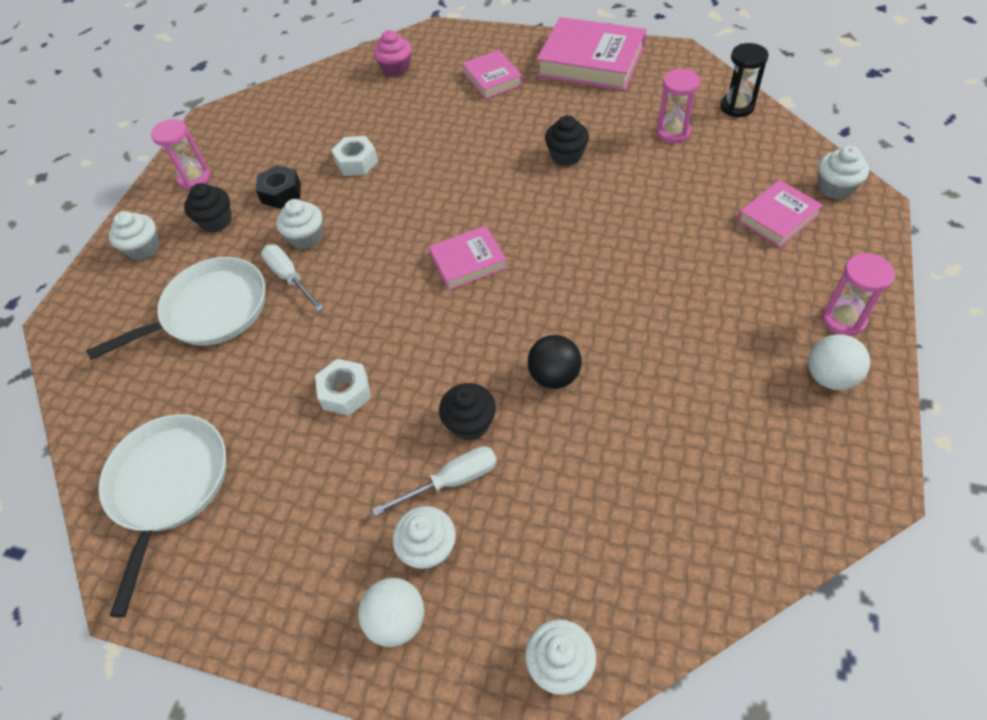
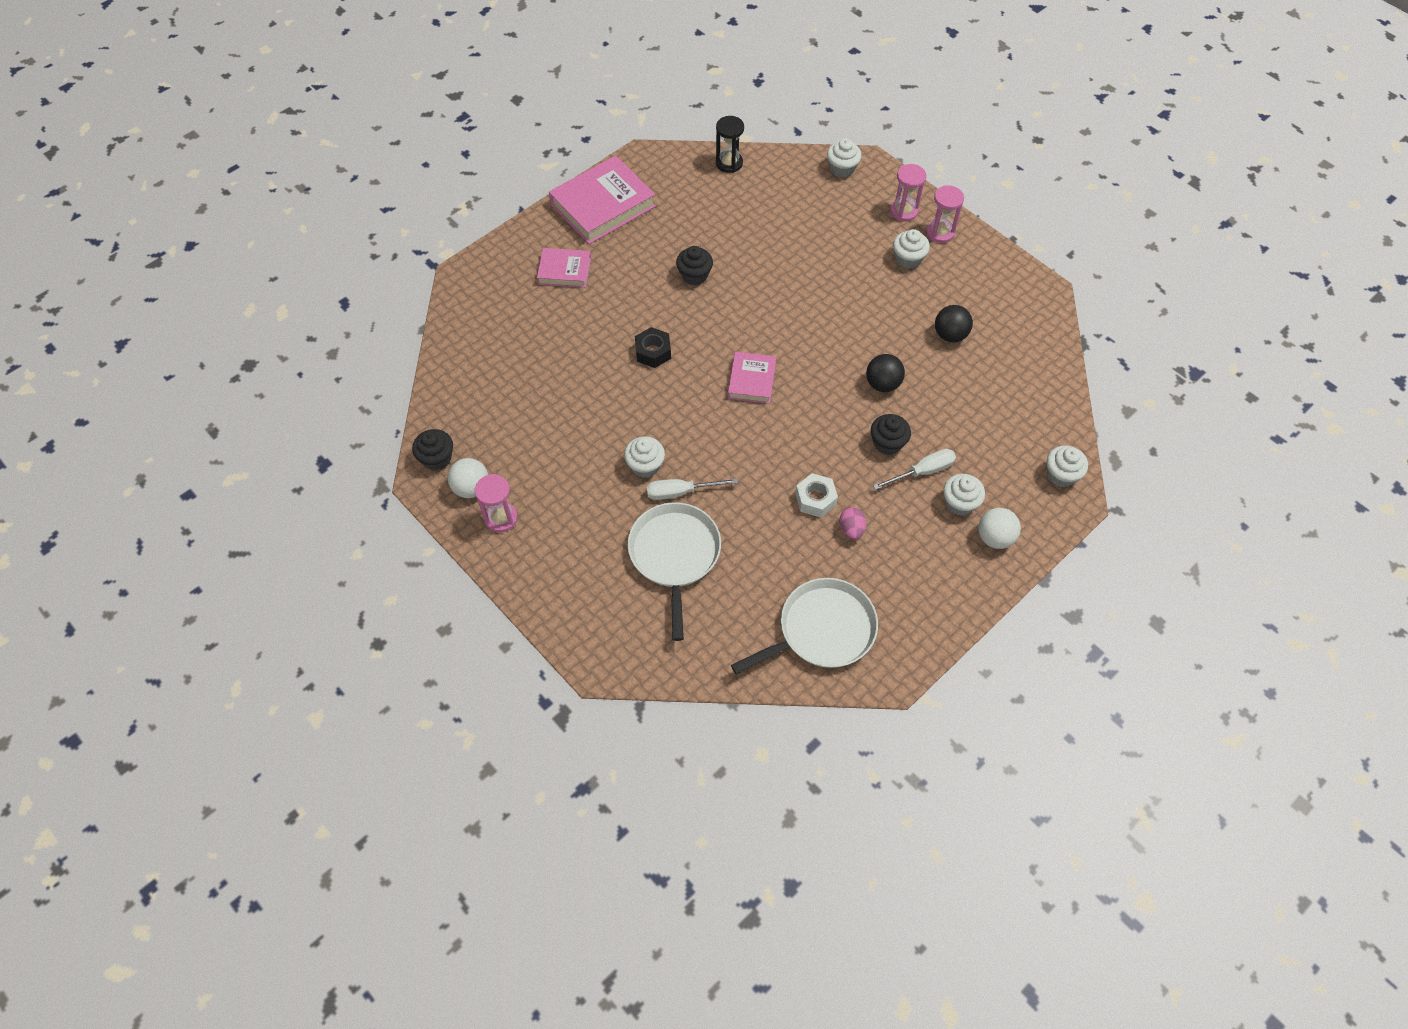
camera: 65 degrees left, 5 degrees up
(144, 248) = (562, 581): white cupcake -> white cupcake (908, 259)
(169, 485) = (822, 630): white pan -> white pan turned 120 degrees clockwise
(216, 221) = (572, 519): black cupcake -> black cupcake (437, 458)
(281, 193) = (577, 463): black nut -> black nut (653, 352)
(322, 447) = (851, 529): none -> pink egg
(357, 162) = (585, 399): white nut -> none
(396, 68) = (487, 323): pink cupcake -> none
(452, 481) = (922, 471): white screwdriver -> white screwdriver turned 60 degrees clockwise
(673, 132) = (723, 208): pink hourglass -> pink hourglass (904, 211)
(689, 408) = (950, 335): none -> black ball
(777, 217) = (843, 209): pink book -> none
(830, 377) = (972, 264): white ball -> white ball (471, 488)

